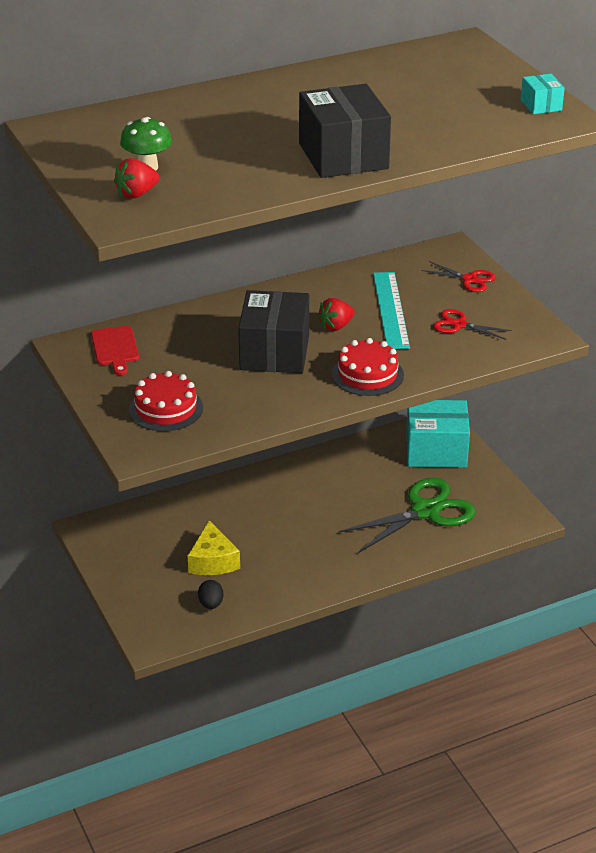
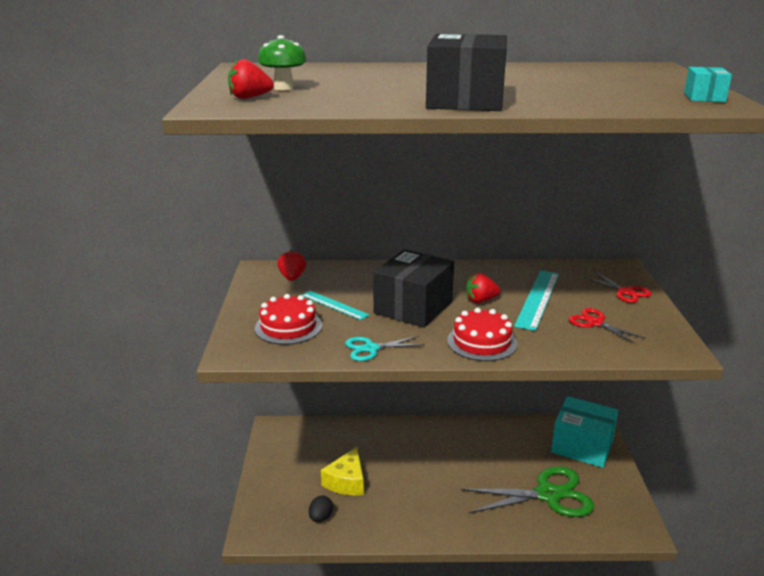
camera: 25 degrees right, 10 degrees down
(115, 348) = (292, 278): red cutting board -> red strawberry
(191, 370) = (334, 305): none -> turquoise ruler
(268, 410) = (371, 348): none -> turquoise scissors

